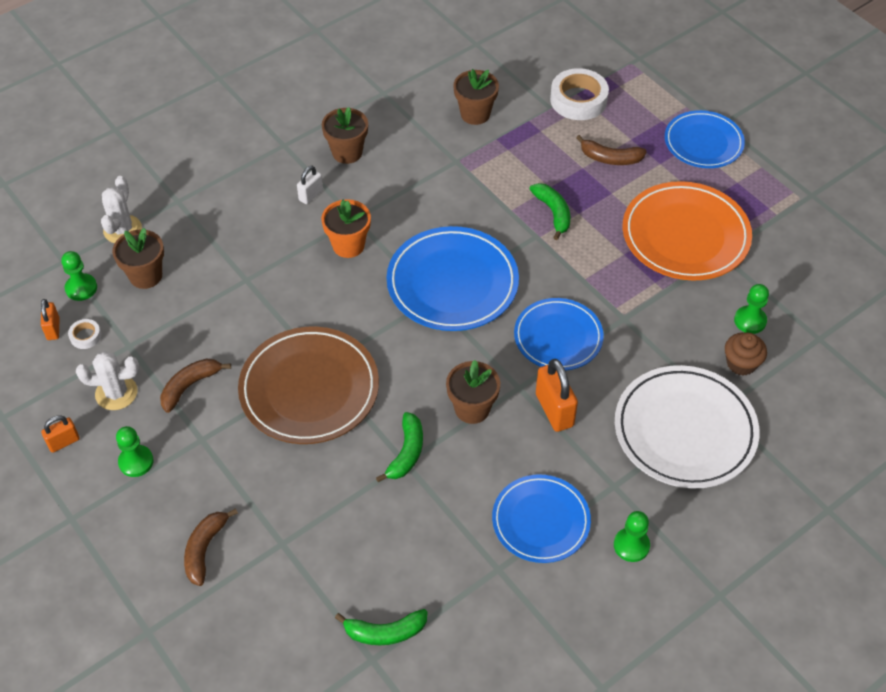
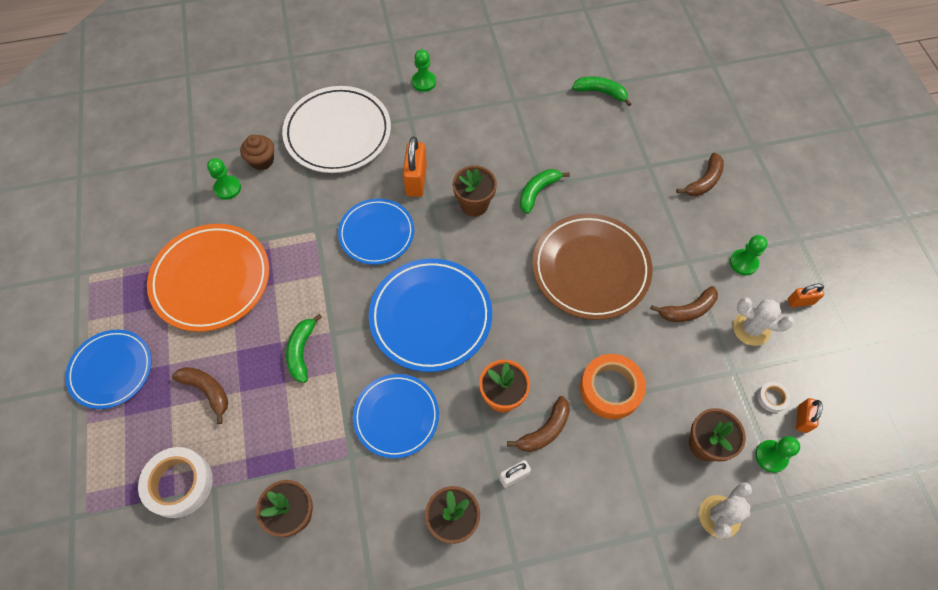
camera: 155 degrees left, 10 degrees up
(248, 287) = (610, 389): none -> orange tape
(298, 235) = (545, 430): none -> brown banana
(541, 521) = (471, 115): blue plate -> blue plate (396, 416)

